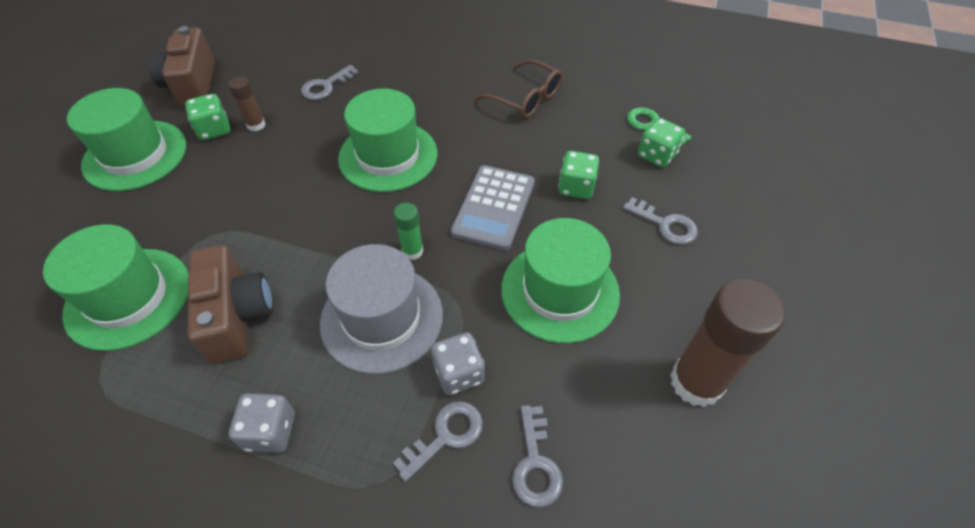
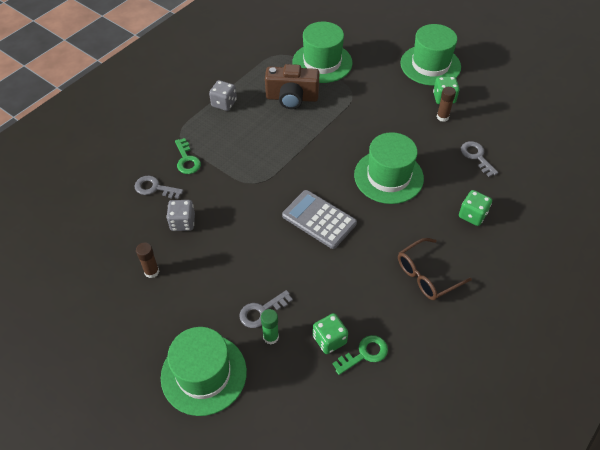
camera: 110 degrees right, 0 degrees up
(192, 85) = (496, 90): brown camera -> none
(382, 318) = (263, 150): grey hat -> none
(412, 251) = (302, 171): green glue stick -> green glue stick (271, 337)
(445, 435) = (187, 160): grey key -> green key
(459, 373) = (215, 172): grey dice -> grey dice (182, 222)
(560, 291) = (240, 231): green hat -> green hat (203, 374)
(576, 187) = (318, 272): green dice -> green dice (472, 215)
(696, 382) = (151, 271): brown glue stick -> brown glue stick, size x0.48

